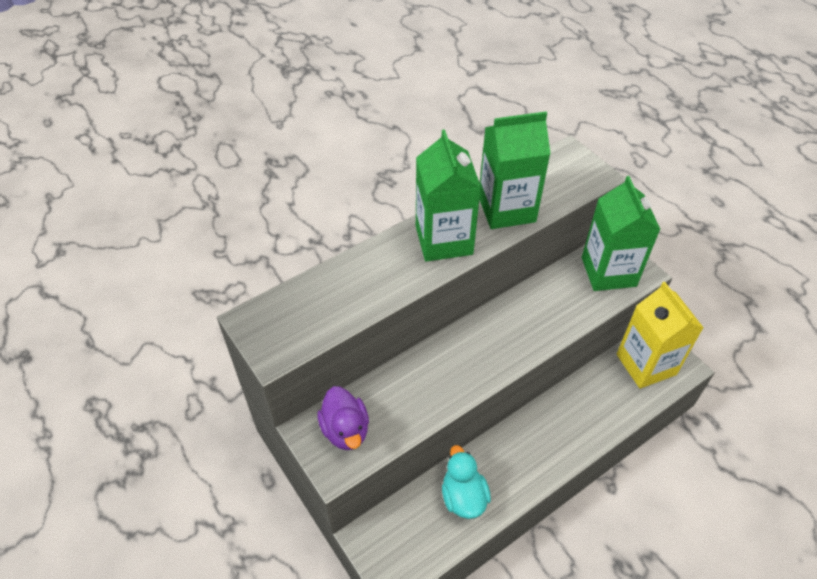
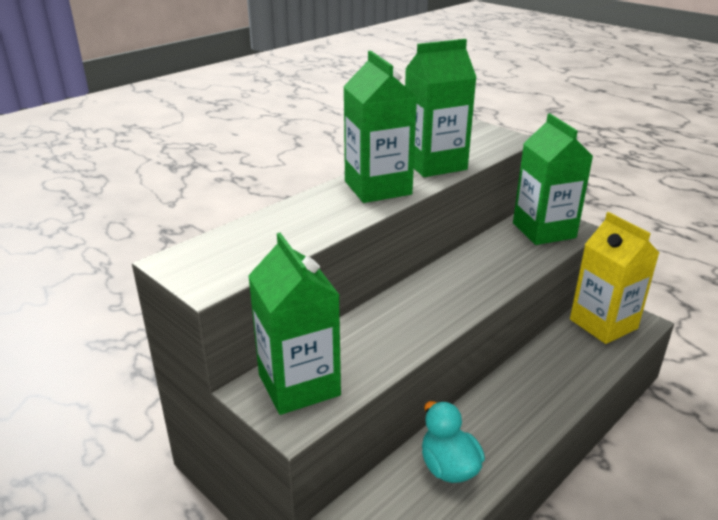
camera: 10 degrees left, 20 degrees down
(345, 430) = (299, 385): purple duck -> green carton

